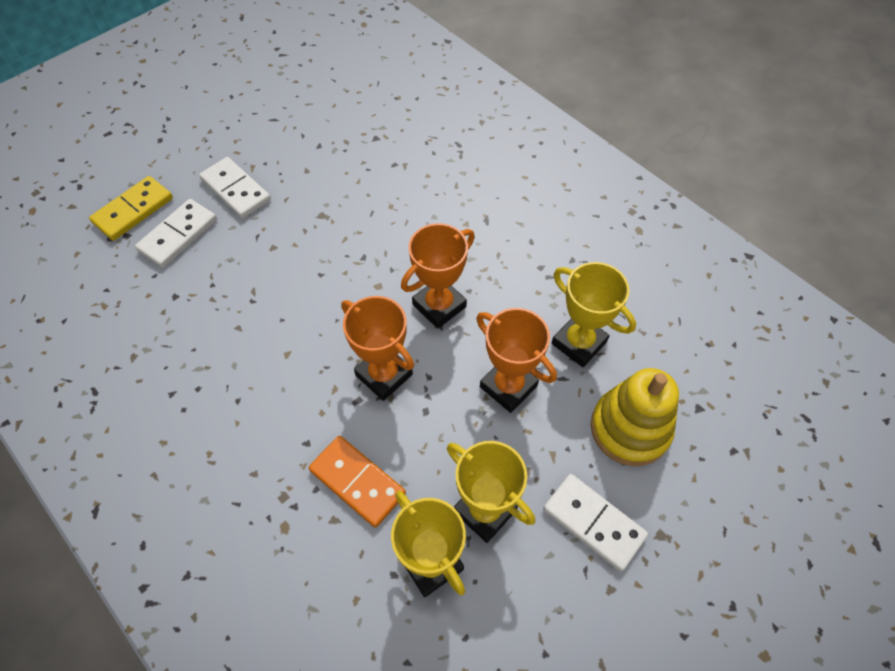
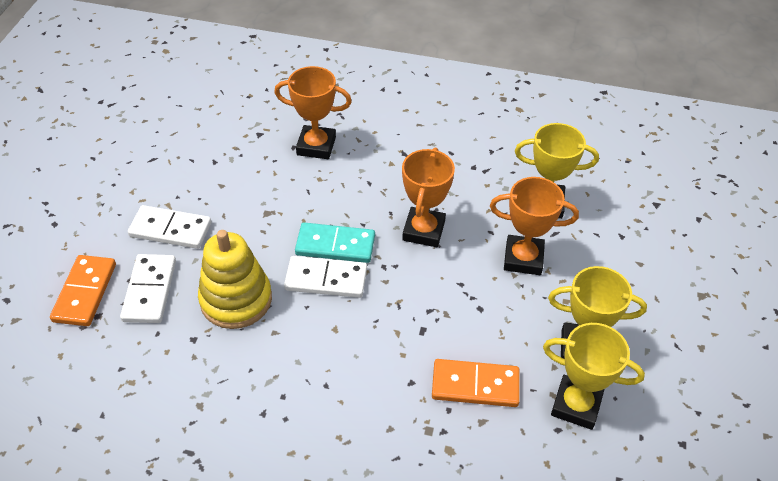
camera: 35 degrees left, 10 degrees down
(133, 210) = (85, 292): yellow domino -> orange domino
(351, 276) = (335, 245): none -> turquoise domino
(384, 375) = (426, 301): orange trophy -> orange trophy (316, 146)
(593, 523) = (655, 313): white domino -> white domino (326, 279)
(630, 428) = (626, 241): yellow stacking toy -> yellow stacking toy (236, 299)

